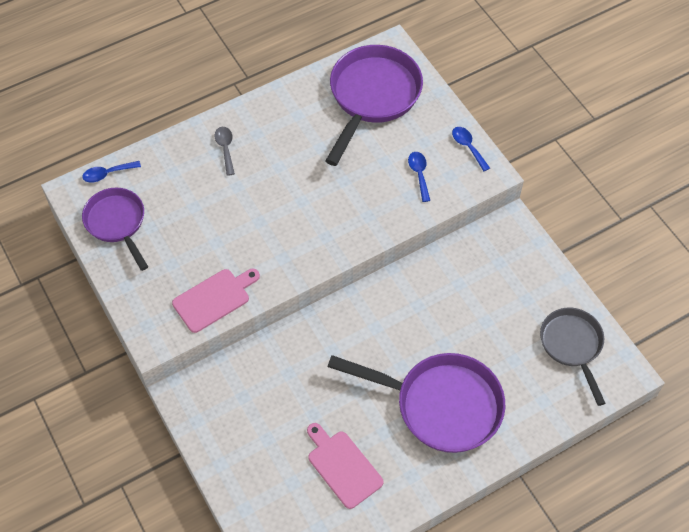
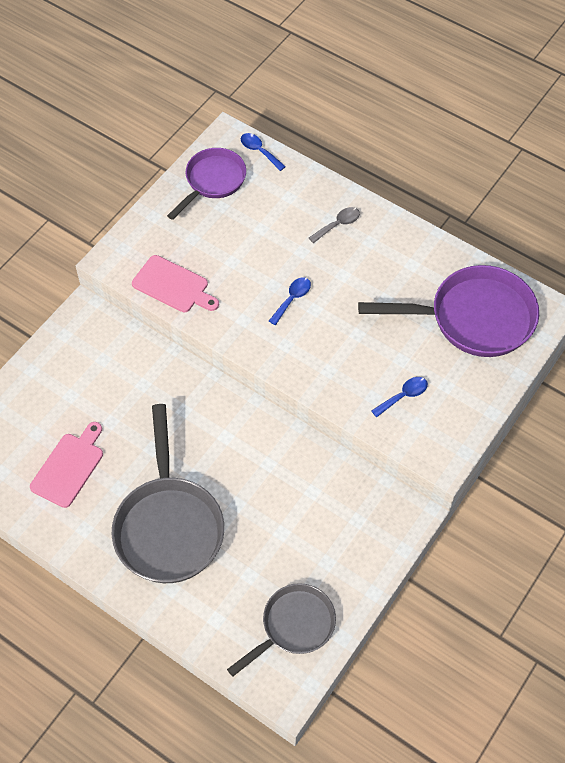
camera: 65 degrees right, 0 degrees up
(440, 405) = (168, 526): purple pan -> grey pan
(468, 147) = (464, 427): blue spoon -> blue spoon (292, 299)

